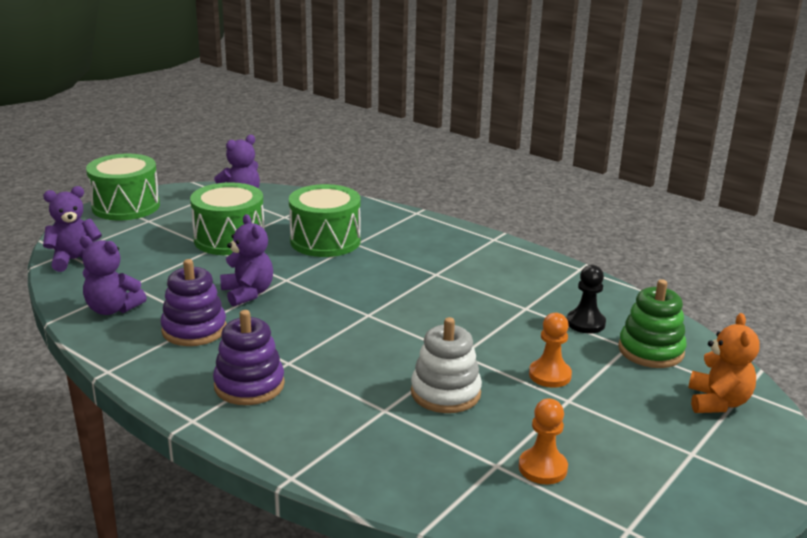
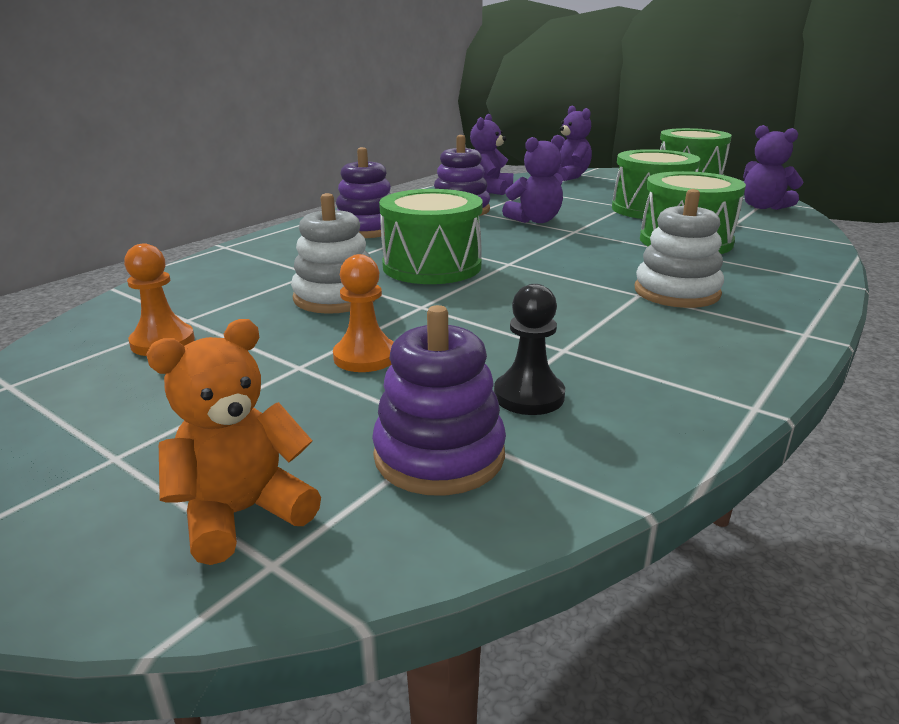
camera: 90 degrees right, 0 degrees up
(373, 349) = (432, 266): none -> green drum
(433, 261) = (676, 292): none -> white stacking toy
(651, 350) = (439, 455): green stacking toy -> purple stacking toy
(717, 402) = (242, 513): orange teddy bear -> orange teddy bear turned 135 degrees clockwise

